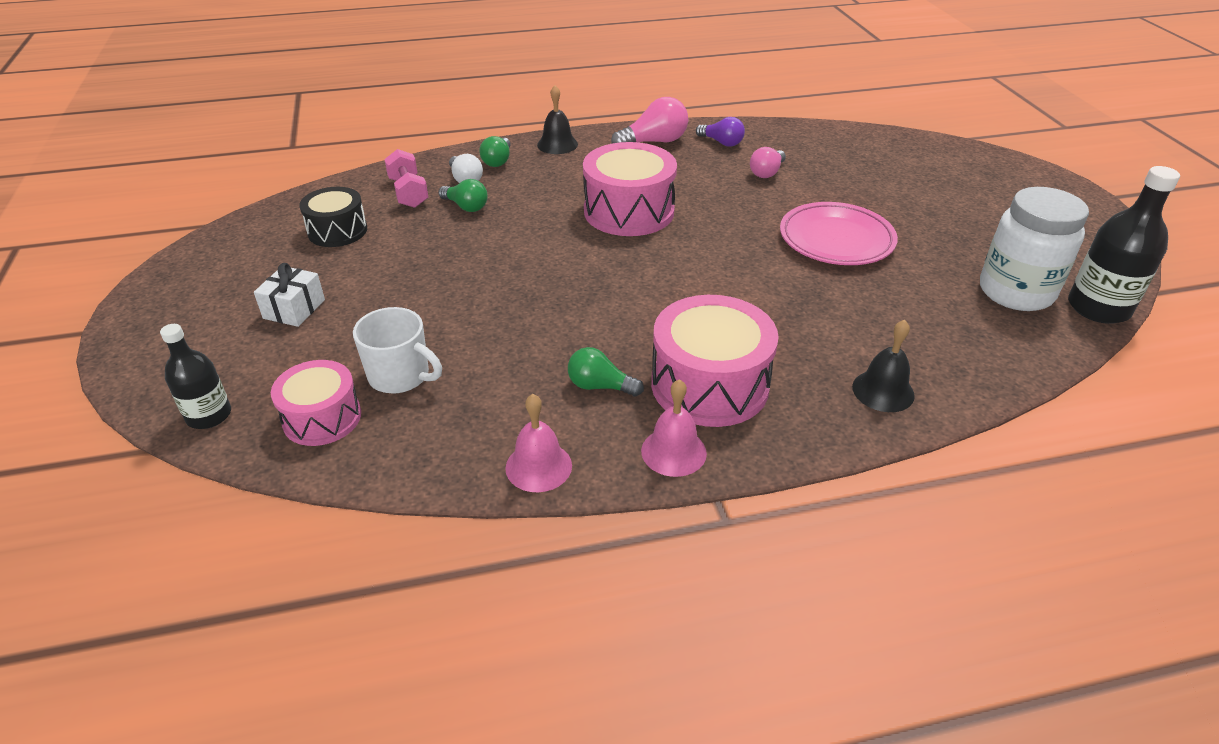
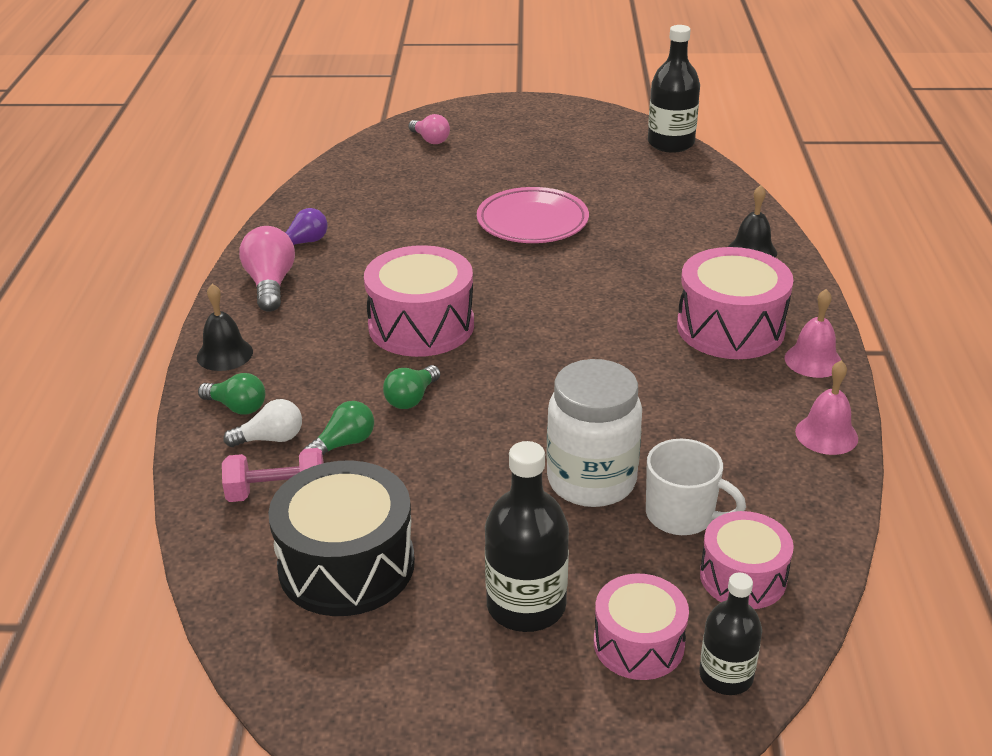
camera: 75 degrees left, 5 degrees down
(249, 366) = (638, 643): none -> pink drum
(294, 309) = (526, 605): white gift -> black bottle
(337, 231) = (346, 565): black drum -> black drum, size x1.61
(400, 376) = (682, 515): white mug -> white mug turned 75 degrees clockwise
(600, 386) = (722, 386): green light bulb -> green light bulb (411, 398)
(767, 172) = (388, 230): pink light bulb -> pink light bulb (430, 140)
(1015, 292) = (641, 167): white jar -> white jar (591, 481)

